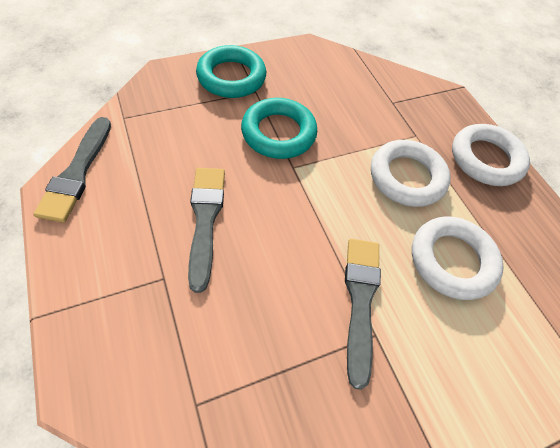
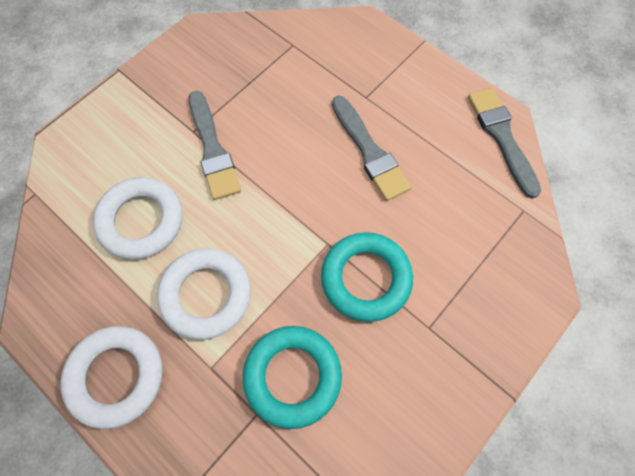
camera: 160 degrees right, 10 degrees up
(231, 77) = (470, 334): turquoise ring -> turquoise ring (292, 376)

